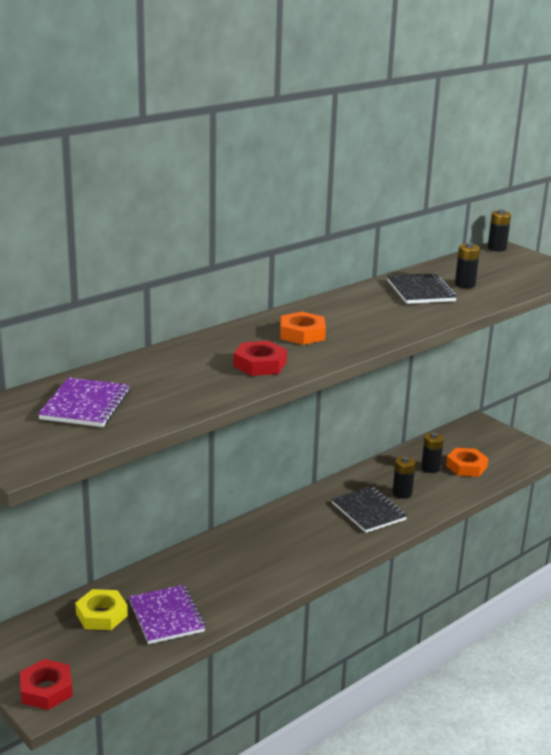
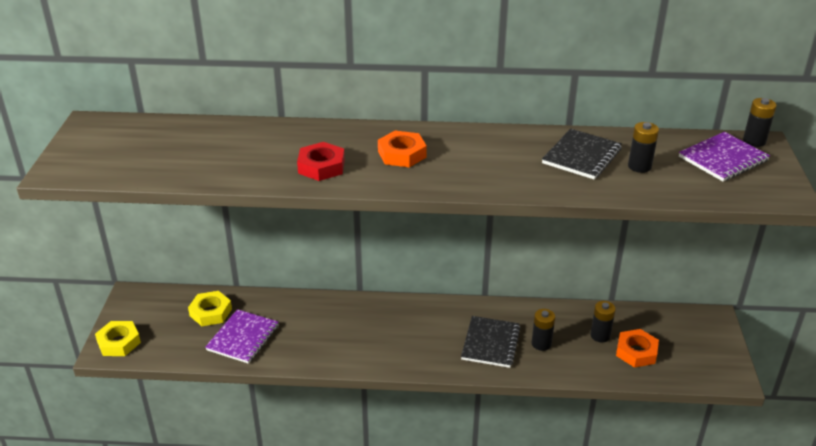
camera: 45 degrees right, 10 degrees up
(46, 689) = (119, 342): red nut -> yellow nut
(85, 405) = (160, 146): purple notebook -> purple notebook (723, 159)

